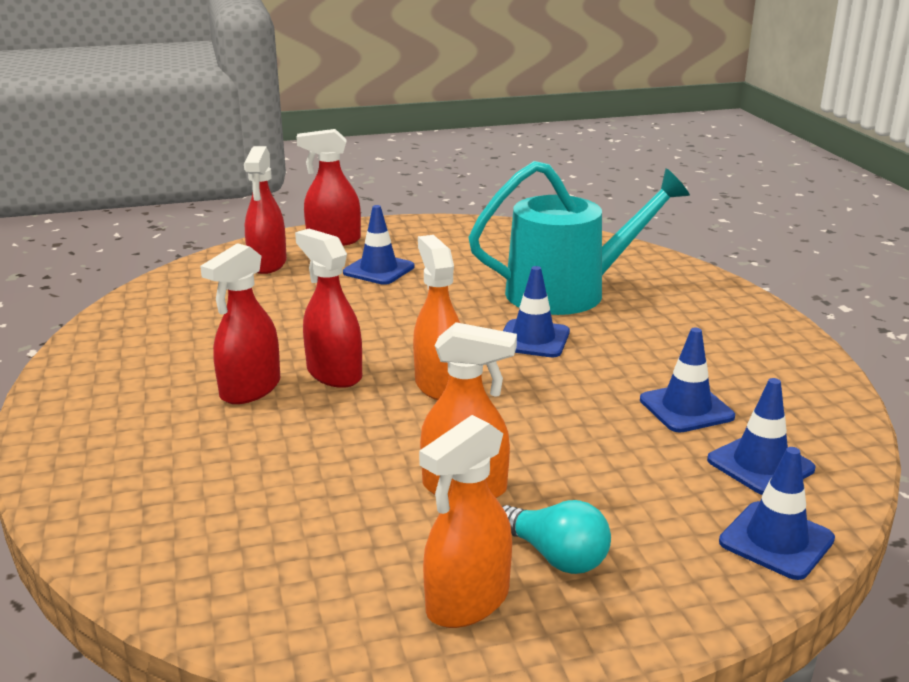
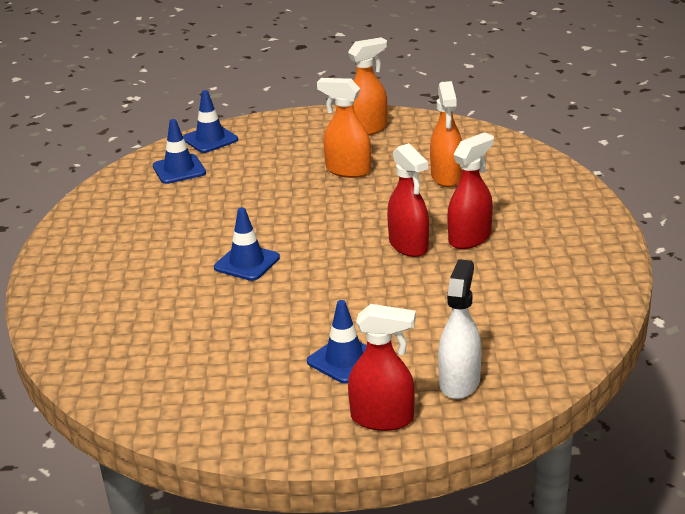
camera: 165 degrees left, 5 degrees up
(267, 264) = (459, 382): red spray bottle -> white spray bottle
(439, 385) = (336, 231): orange spray bottle -> orange spray bottle (446, 177)
(556, 556) = (318, 141): turquoise light bulb -> none
(567, 292) = (182, 311): turquoise watering can -> none
(686, 408) = (186, 202): blue traffic cone -> none

